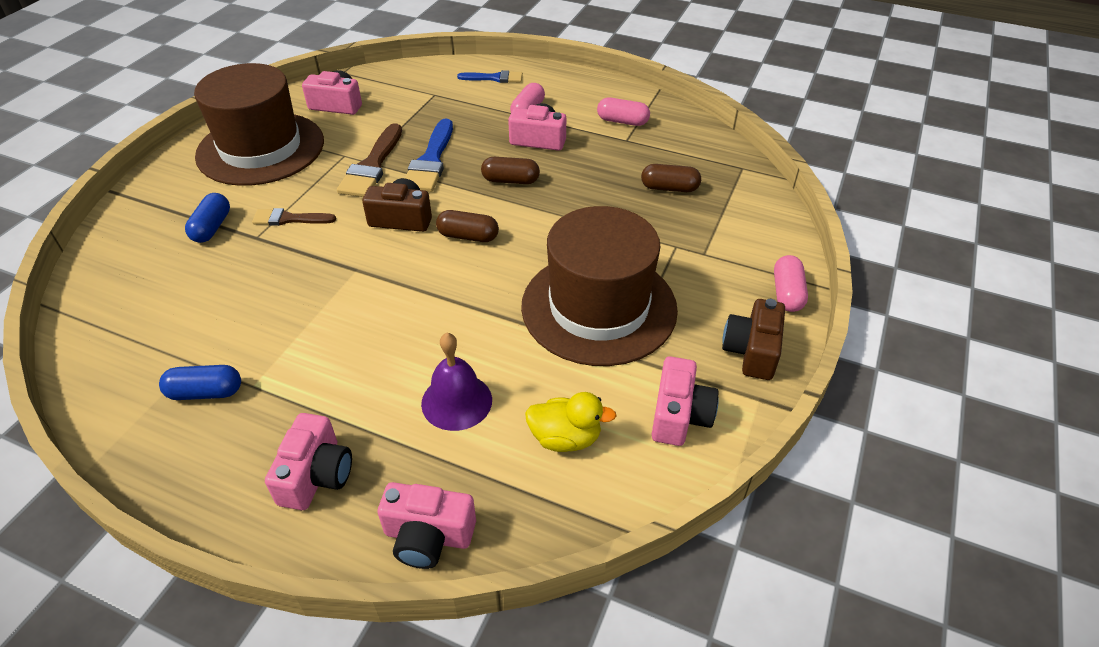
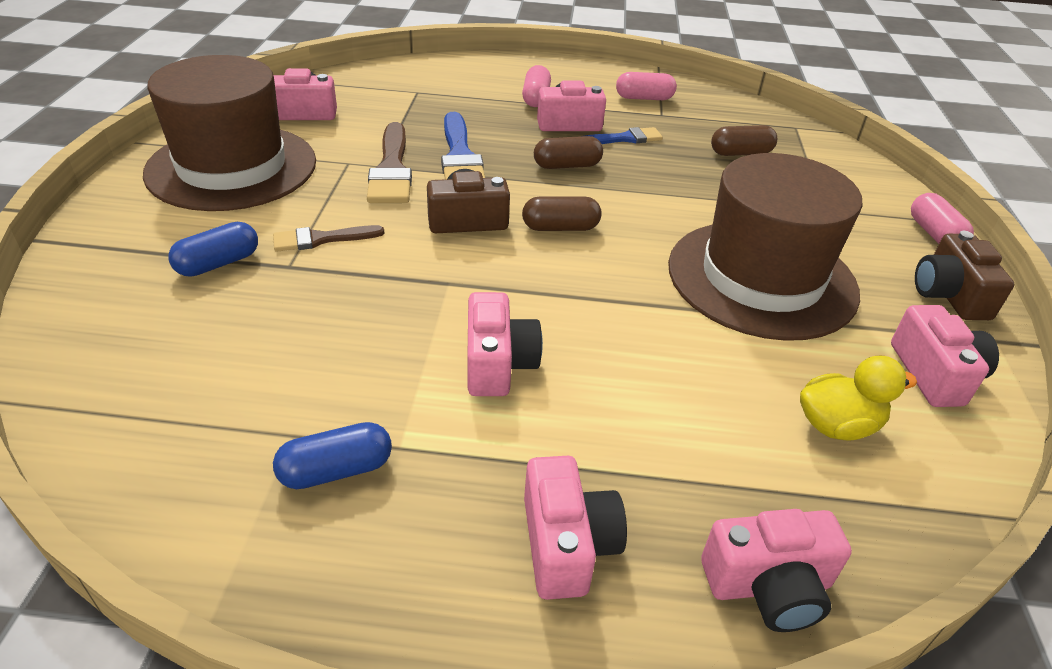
camera: 20 degrees left, 5 degrees down
(212, 227) = (218, 263): blue capsule -> blue capsule turned 60 degrees clockwise
(352, 339) = (498, 363): none -> pink camera
(456, 401) = (681, 411): purple bell -> none
(494, 78) = (475, 71): blue brush -> blue brush (624, 138)

